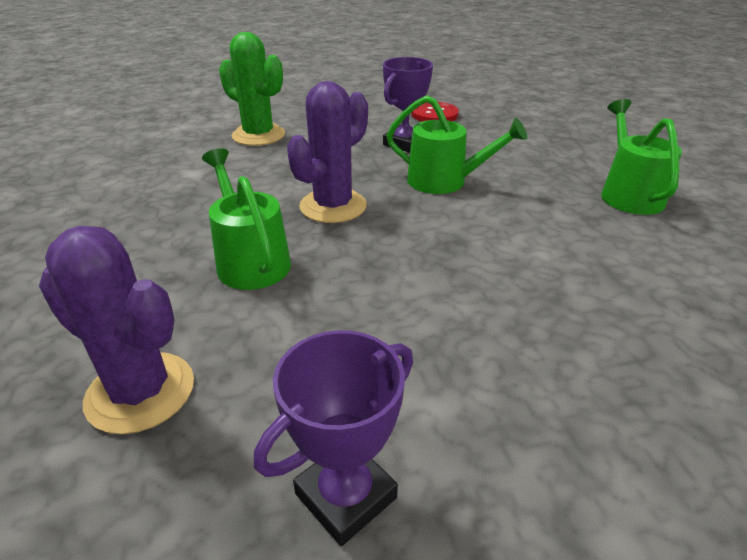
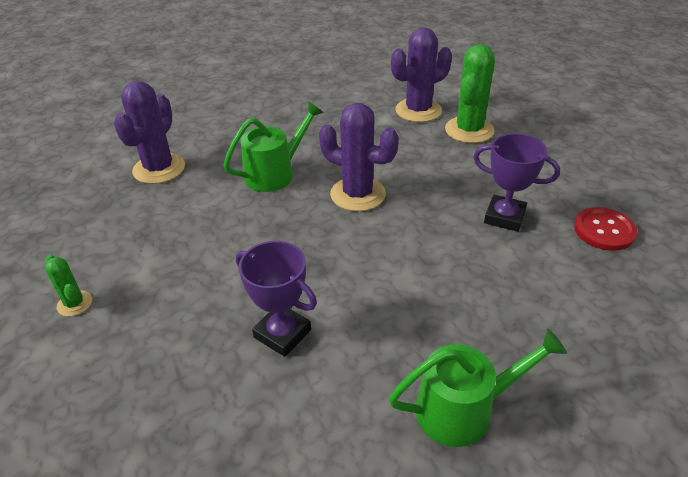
camera: 80 degrees right, 5 degrees up
(194, 153) = (418, 110): none -> purple cactus
(346, 495) = (89, 247): purple trophy -> purple trophy (282, 333)
(444, 181) = (429, 253): green watering can -> none
(505, 503) = (74, 303): none -> green cactus

